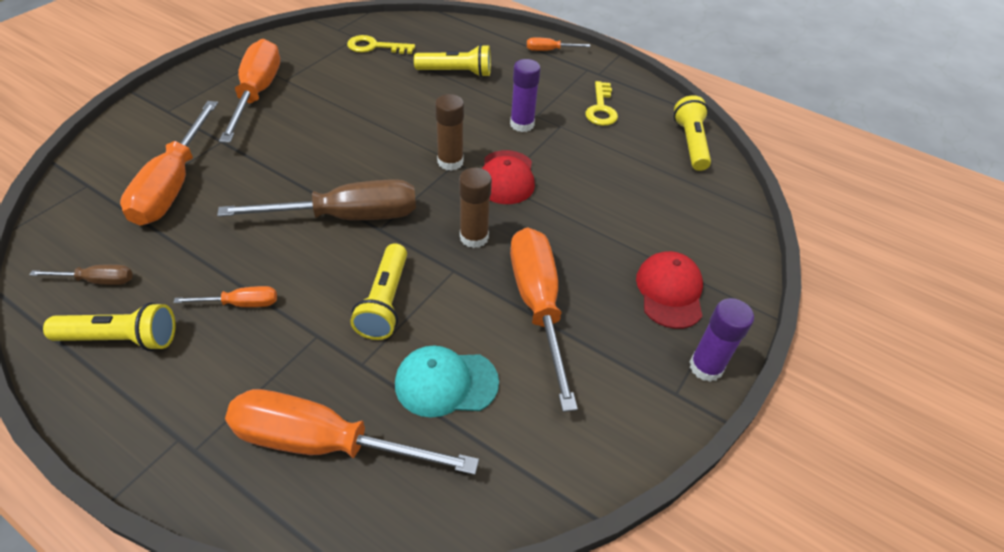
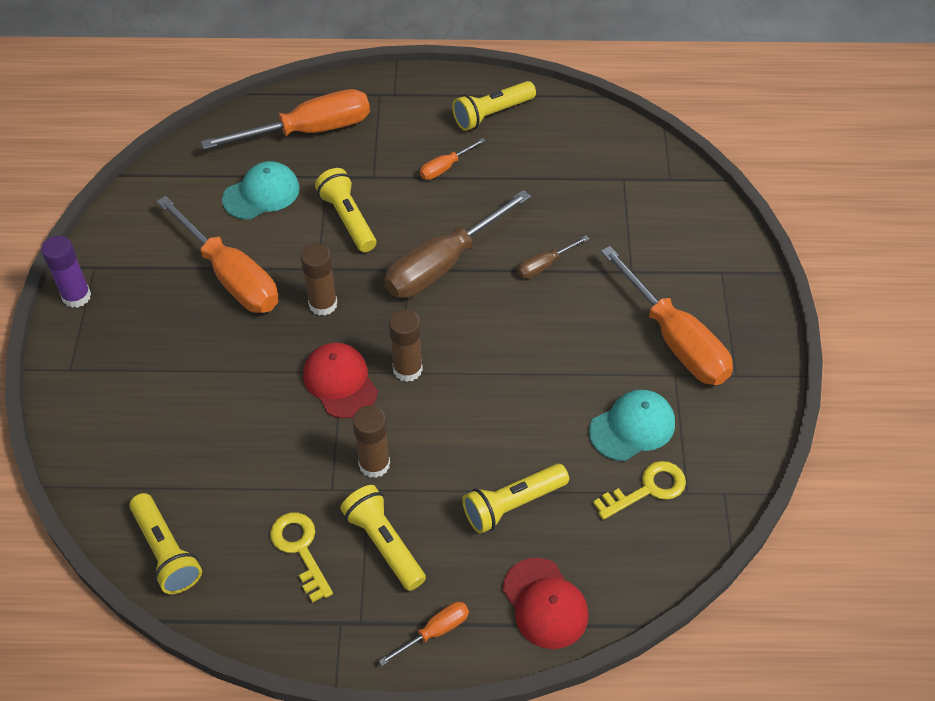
camera: 150 degrees right, 5 degrees up
(98, 280) = (556, 131): brown screwdriver -> brown screwdriver (544, 265)
(174, 184) = (609, 214): orange screwdriver -> none
(346, 71) = (632, 427): none -> turquoise cap
(522, 124) = (374, 464): purple glue stick -> brown glue stick
(547, 89) = (384, 544): none -> yellow flashlight
(669, 292) = (126, 344): red cap -> red cap (545, 603)

